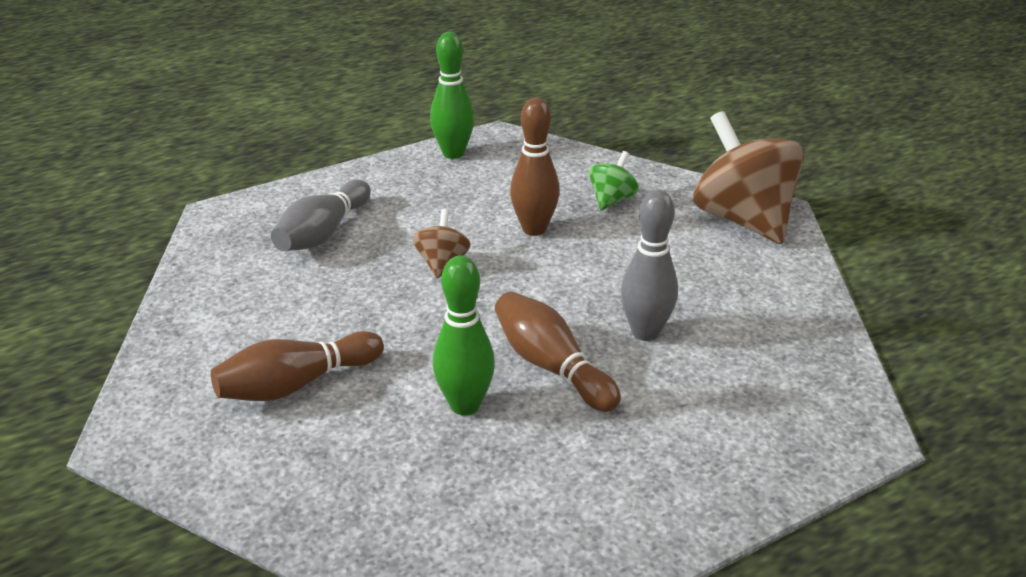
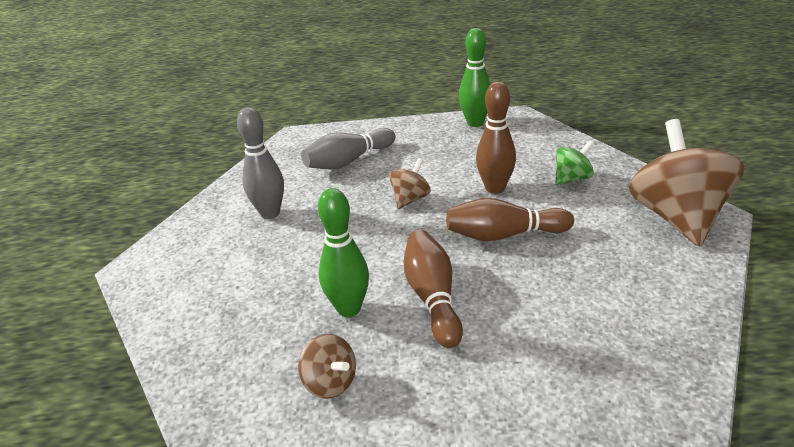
camera: 30 degrees right, 0 degrees up
(296, 384) = (254, 260): brown bowling pin -> brown bowling pin (504, 235)
(505, 486) = (330, 383): none -> brown spinning top
(645, 332) = (526, 291): grey bowling pin -> grey bowling pin (270, 213)

